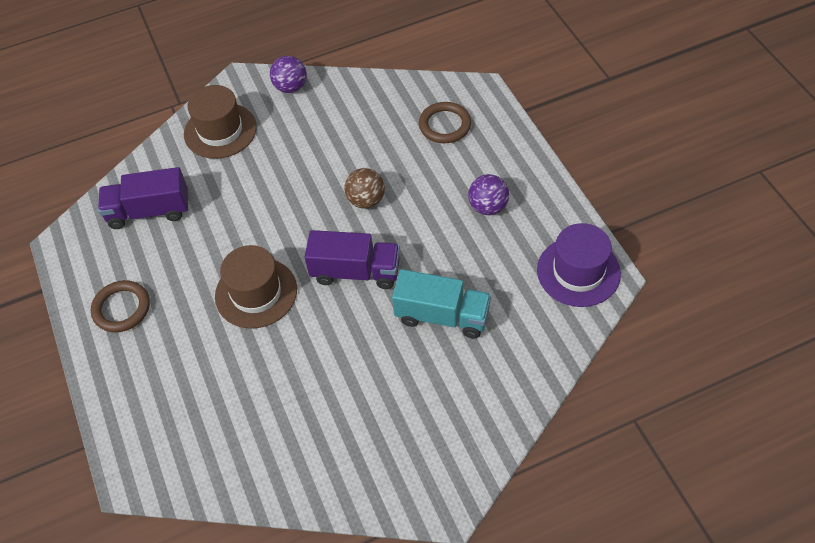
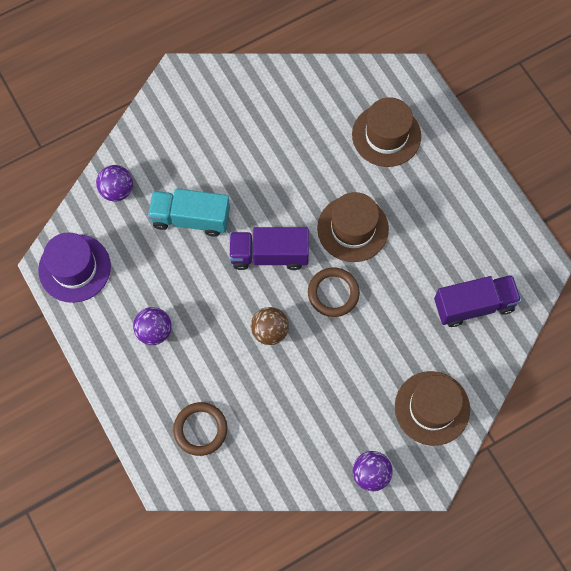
camera: 170 degrees right, 15 degrees up
(121, 308) = (465, 206): brown ring -> brown ring (333, 293)
(187, 398) = (386, 135): none -> brown hat
(531, 354) = (117, 190): none -> purple ball

